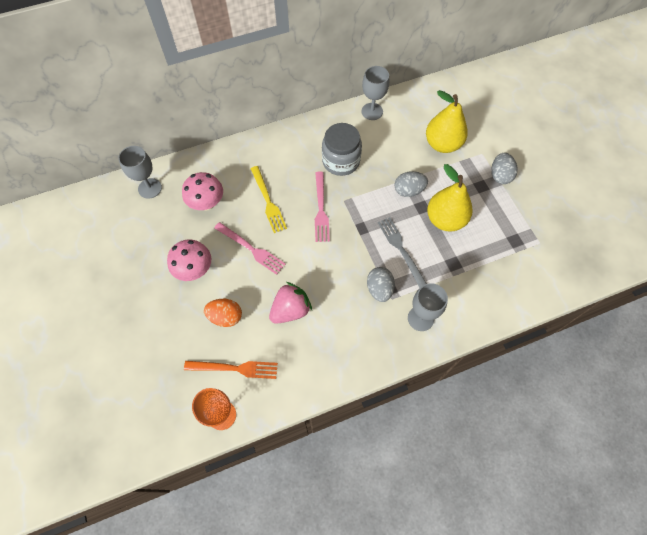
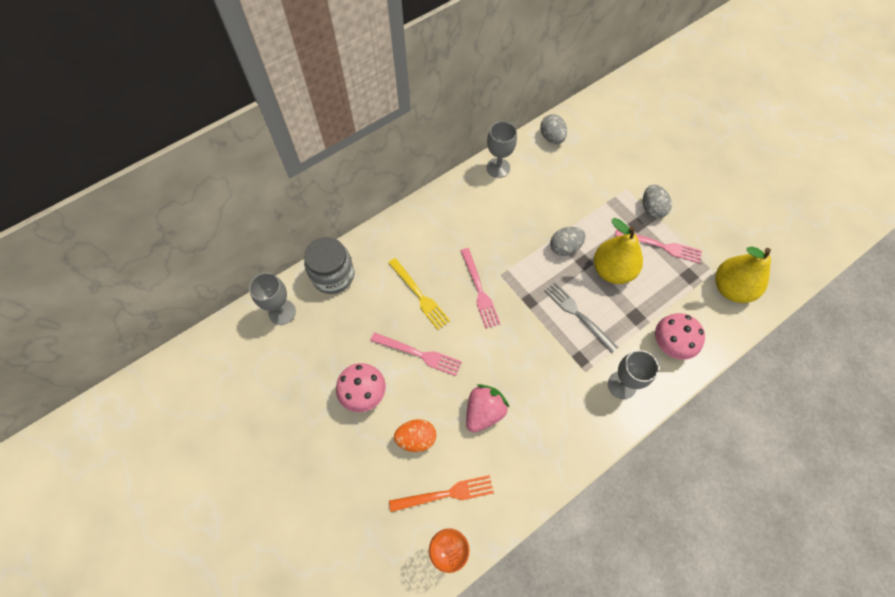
camera: 15 degrees left, 0 degrees up
(207, 203) = (352, 314): pink mushroom -> pink mushroom (670, 345)
(341, 161) = (483, 231): grey jar -> grey jar (333, 275)
(379, 289) = (569, 364): grey egg -> grey egg (551, 137)
(442, 144) = (583, 188): yellow pear -> yellow pear (731, 288)
(497, 209) = (661, 246): none -> pink fork

